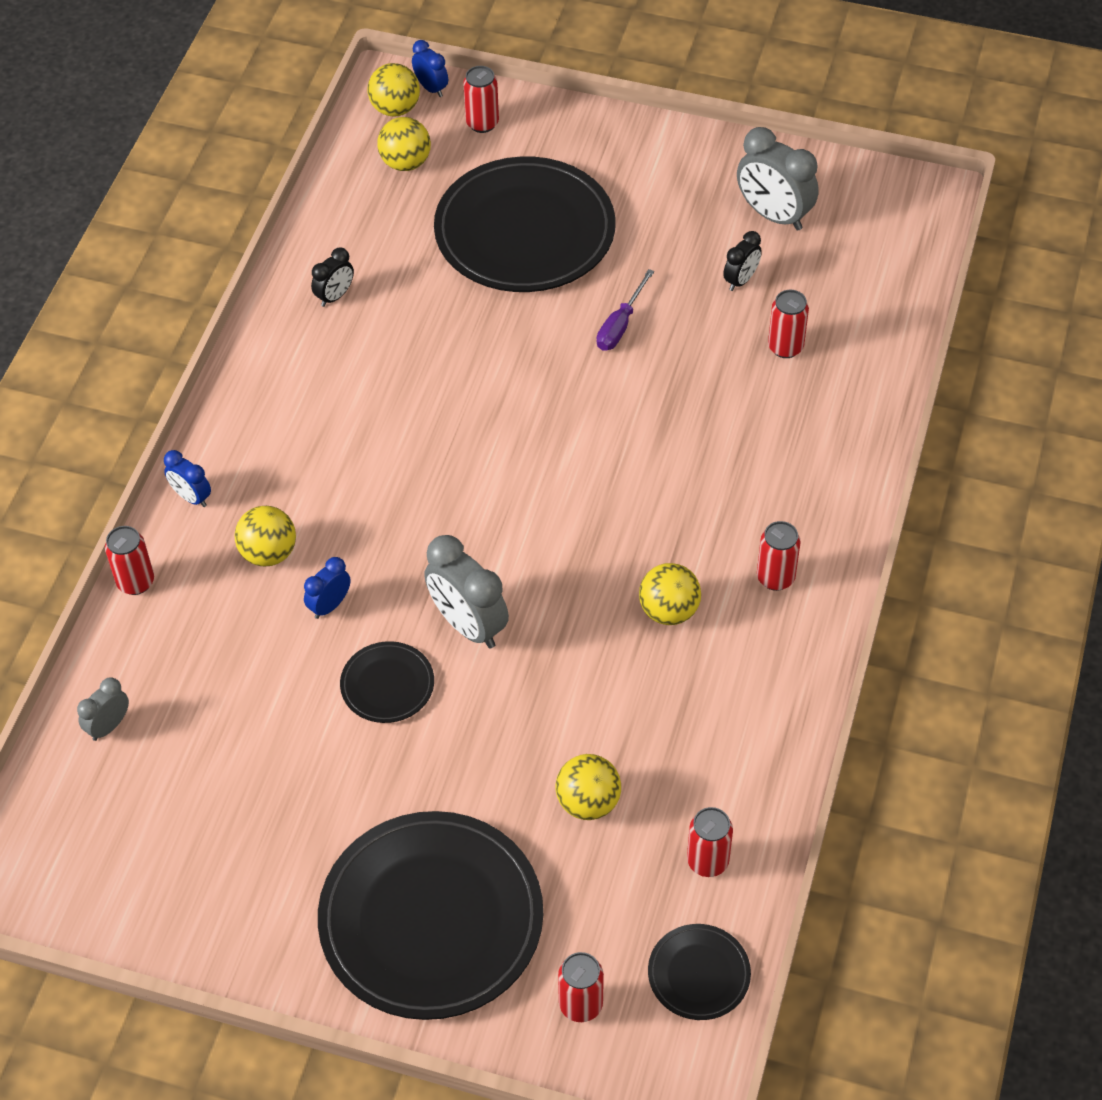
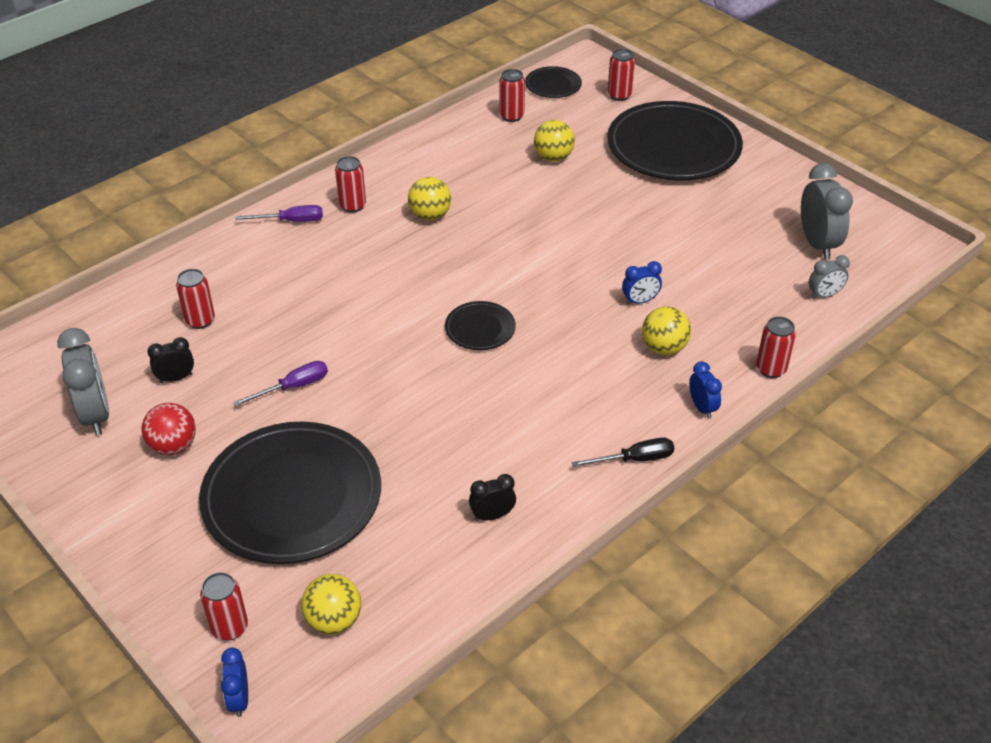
camera: 150 degrees left, 10 degrees down
(233, 408) = (634, 459): none -> black screwdriver
(387, 685) = (630, 247): black plate -> black plate (480, 328)
(395, 109) = (294, 692): yellow ball -> none
(468, 625) = (557, 256): grey clock -> grey clock (817, 244)
(673, 223) = (173, 446): none -> red ball
(824, 517) = (291, 221): none -> purple screwdriver

